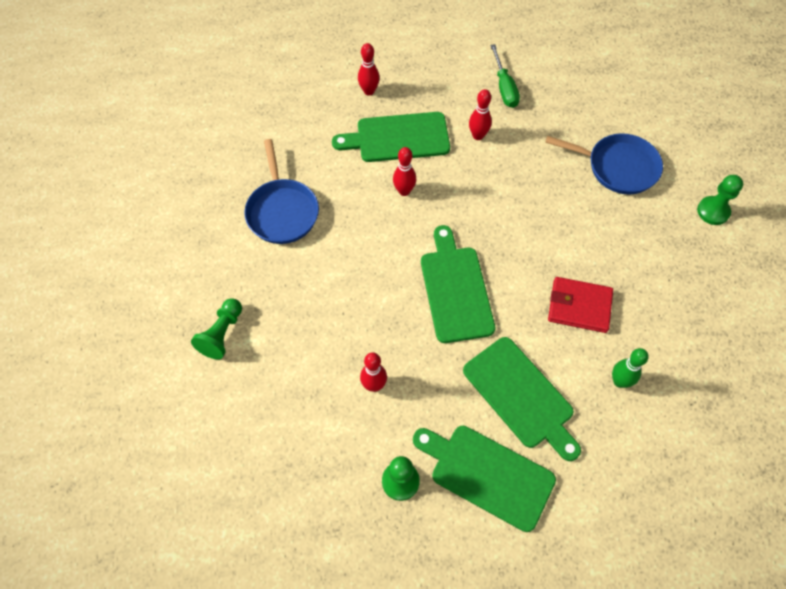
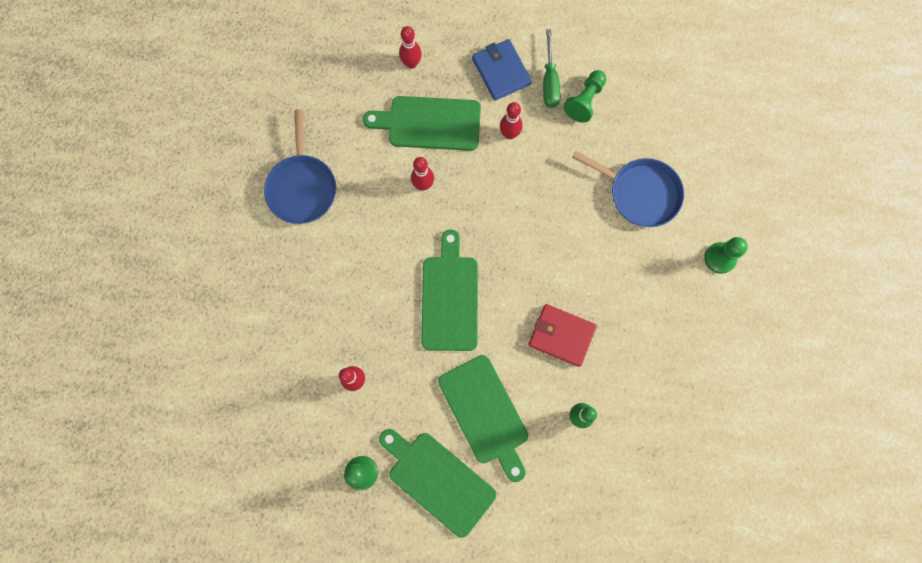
camera: 10 degrees right, 15 degrees up
(222, 334) = (228, 306): green pawn -> green pawn (585, 101)
(456, 86) = (501, 71): none -> blue wallet

